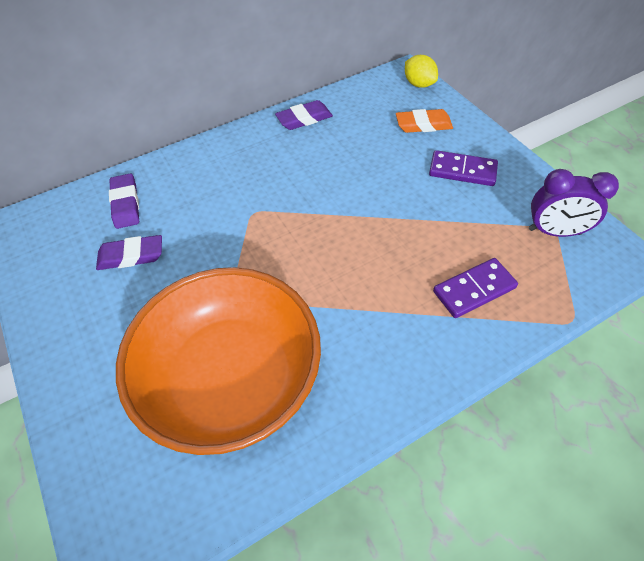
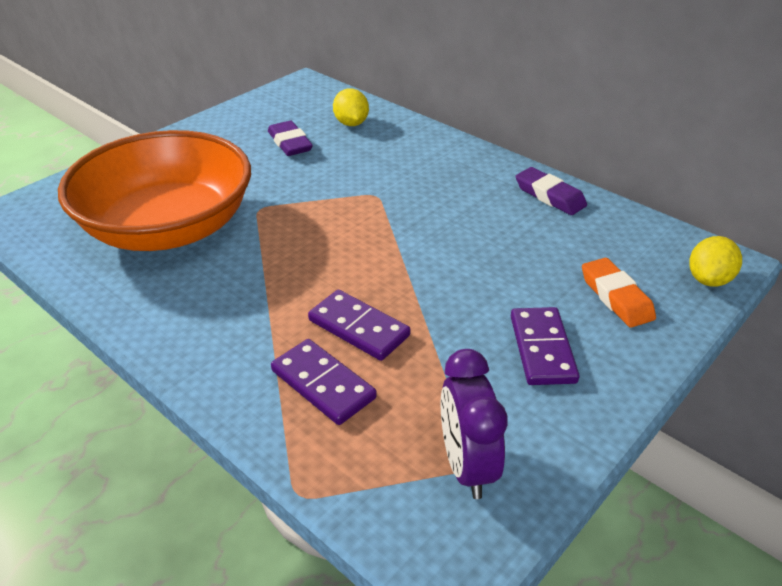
camera: 70 degrees right, 15 degrees down
(126, 204) = (351, 123): purple eraser -> yellow lemon
(419, 257) = (358, 328): none -> purple domino

